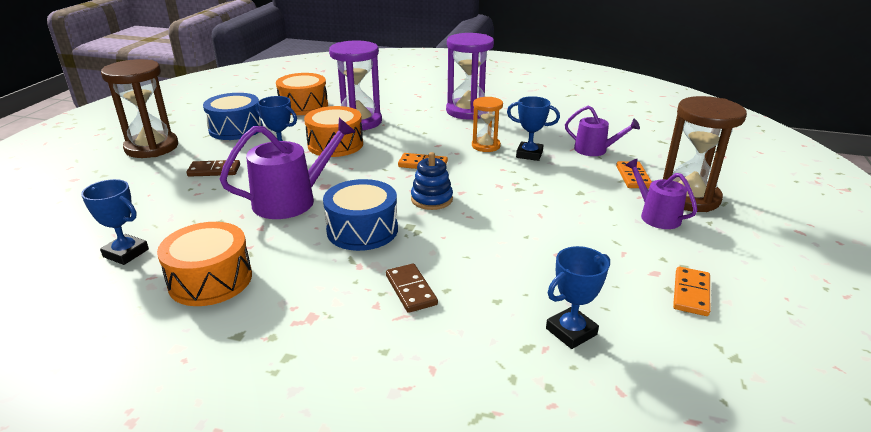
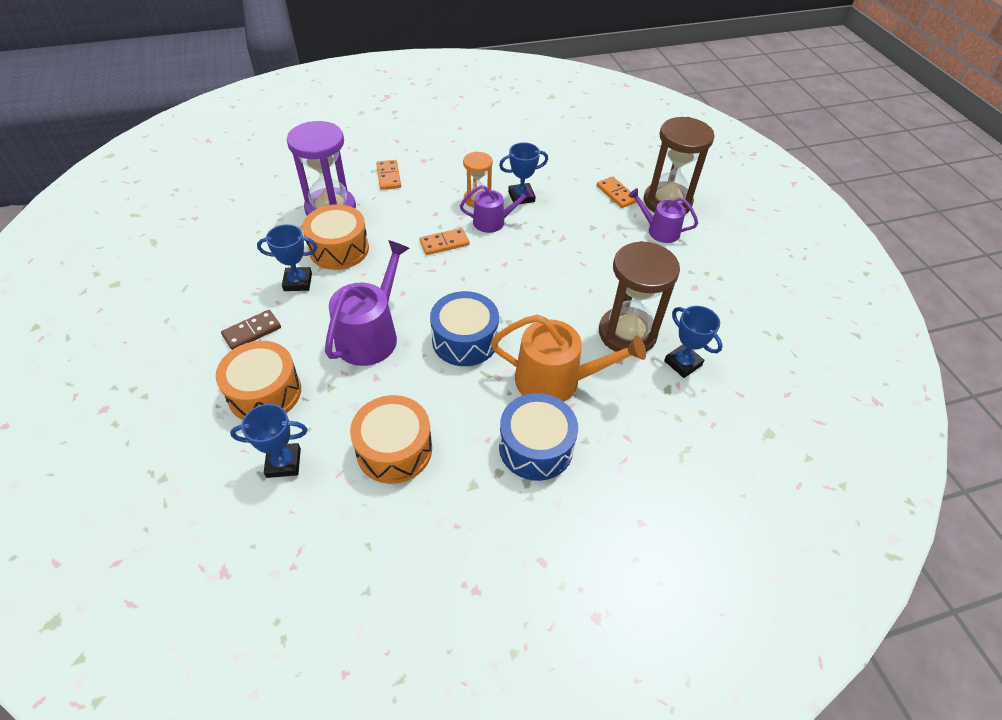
camera: 35 degrees left, 20 degrees up
(152, 147) = (140, 329): brown hourglass -> brown hourglass (627, 333)
(236, 129) = (208, 266): blue drum -> blue drum (536, 447)
(303, 106) = (247, 205): orange drum -> orange drum (265, 392)
(411, 290) = (556, 380): brown domino -> orange watering can
(431, 199) = (489, 282): blue stacking toy -> none
(468, 111) = (422, 157): purple hourglass -> none
(571, 331) = (683, 363): blue trophy -> blue trophy turned 60 degrees counterclockwise
(595, 150) = (567, 172): purple watering can -> purple watering can (493, 222)
(691, 293) = (726, 296): orange domino -> orange domino (388, 176)

